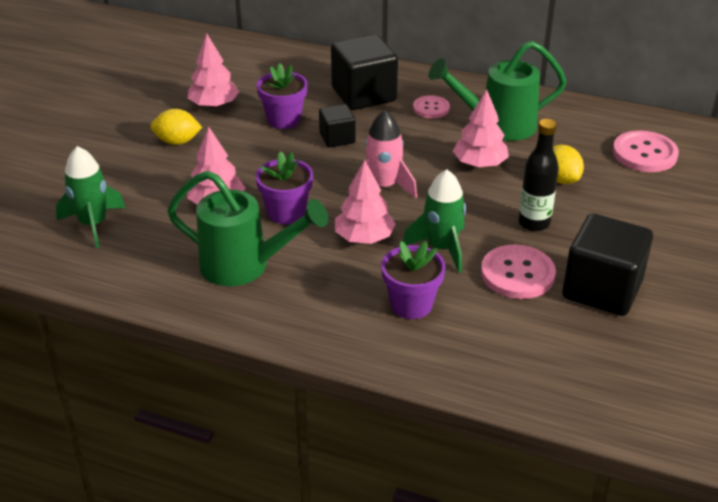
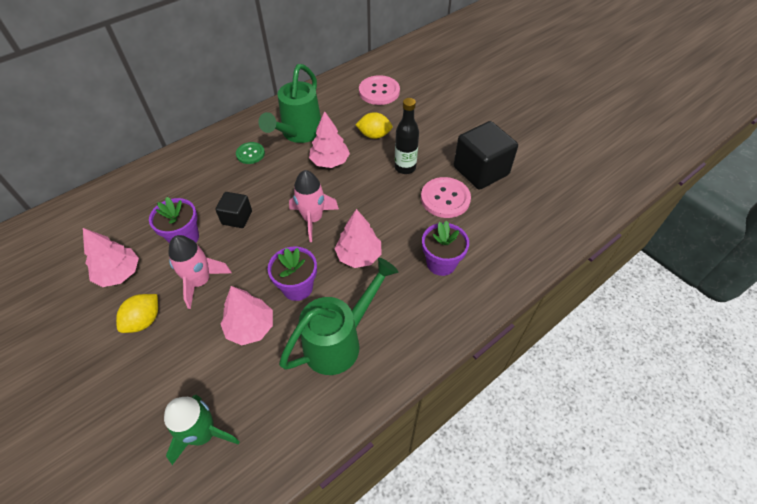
camera: 60 degrees left, 15 degrees up
(243, 152) = (200, 281): none -> pink rocket
(364, 95) = (200, 179): black cube -> none
(431, 108) = (250, 154): pink button -> green button
(441, 248) = (397, 221): green rocket -> none

